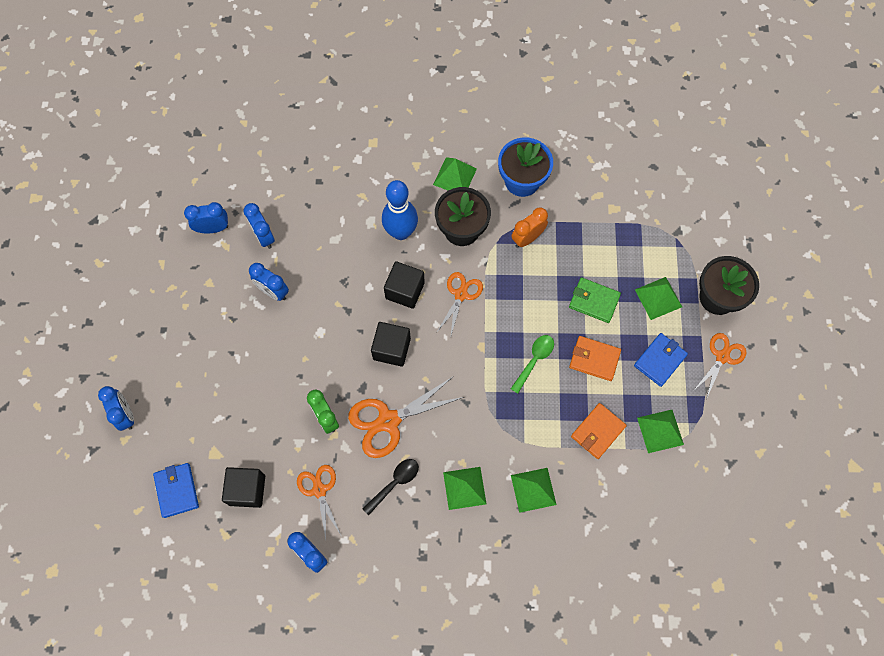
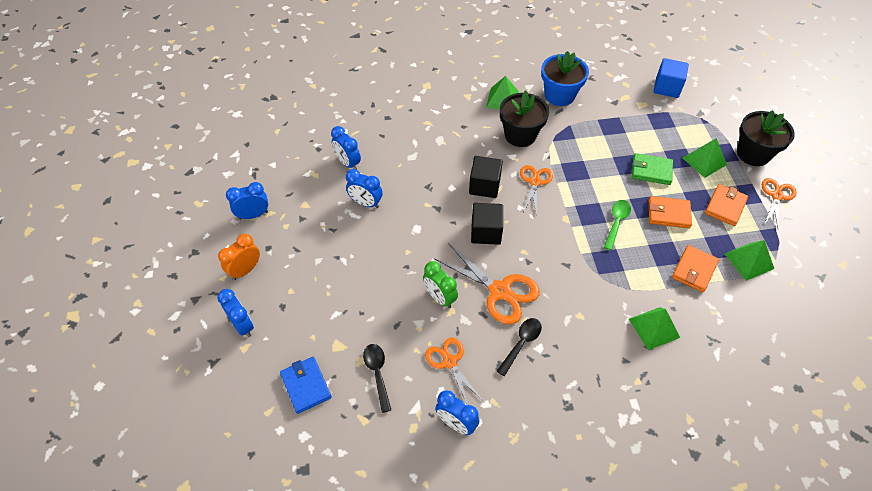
camera: 10 degrees left, 15 degrees down
(213, 228) = (300, 163): blue clock -> blue clock (253, 215)
(247, 490) = (377, 373): black cube -> black spoon
(388, 421) = (500, 291): orange scissors -> orange scissors turned 105 degrees counterclockwise
(401, 232) = (468, 144): blue bowling pin -> none
(464, 488) = (589, 337): green pyramid -> none
(527, 238) = (578, 134): orange clock -> orange clock (245, 270)
(651, 189) = (667, 87): none -> blue cube
(660, 360) = (725, 206): blue wallet -> orange wallet

